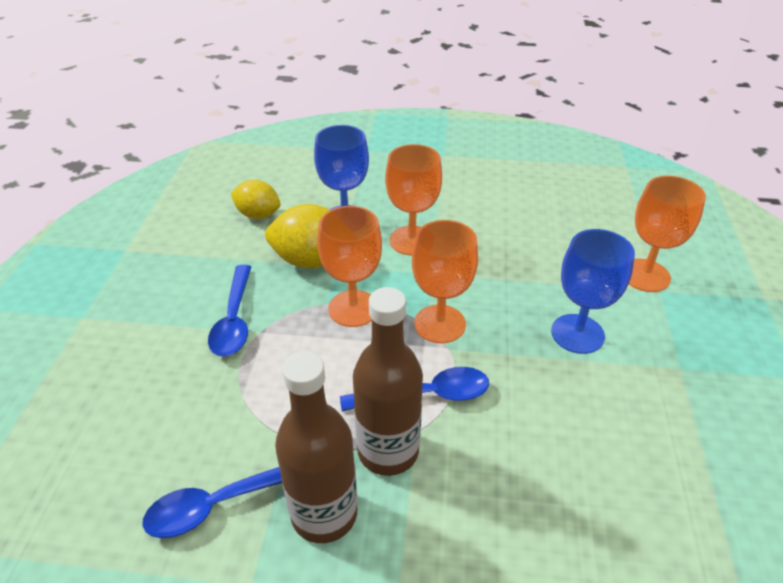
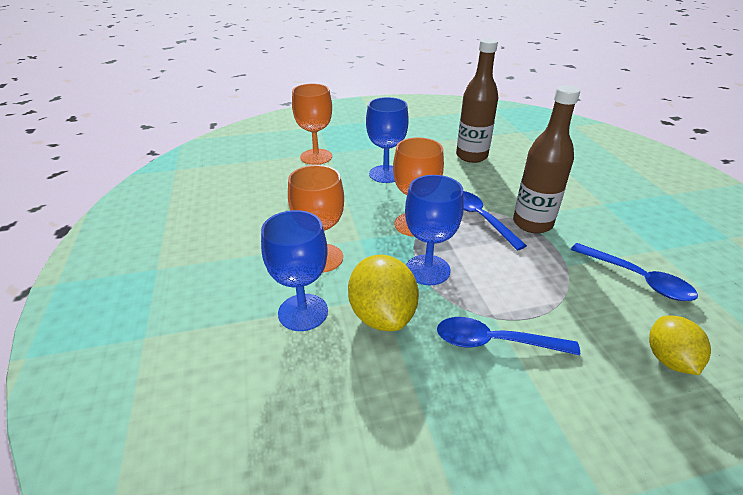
camera: 110 degrees left, 5 degrees down
(234, 319) = (495, 342): blue spoon -> blue spoon turned 150 degrees counterclockwise
(258, 214) = (321, 398): yellow lemon -> yellow lemon (668, 359)
(324, 514) = (593, 236): brown bottle -> brown bottle (471, 156)
(353, 308) = (427, 270): orange goblet -> blue goblet

